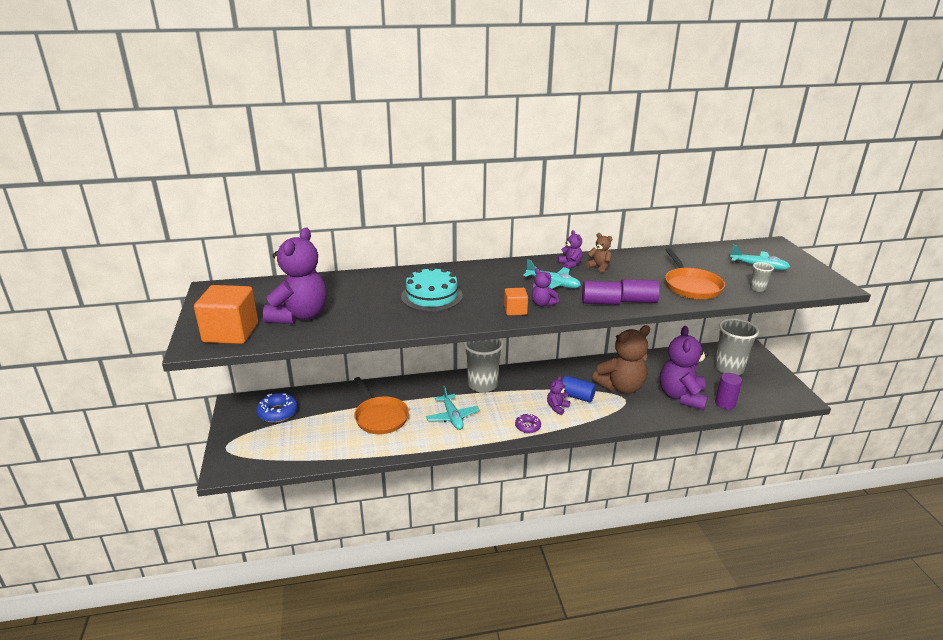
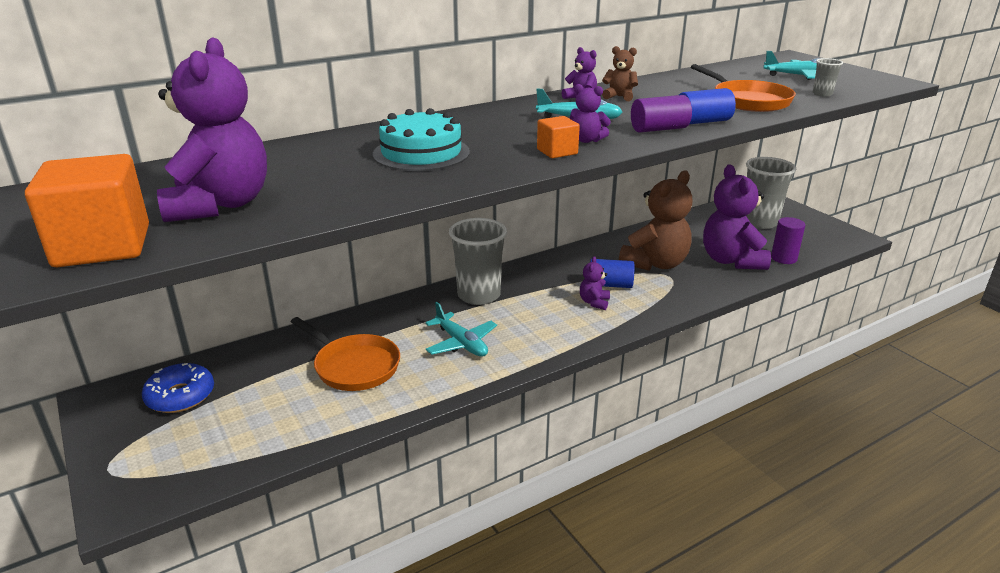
camera: 20 degrees left, 0 degrees up
(527, 427) = (572, 333): purple donut -> none
(637, 300) = (702, 121): purple cylinder -> blue cylinder

